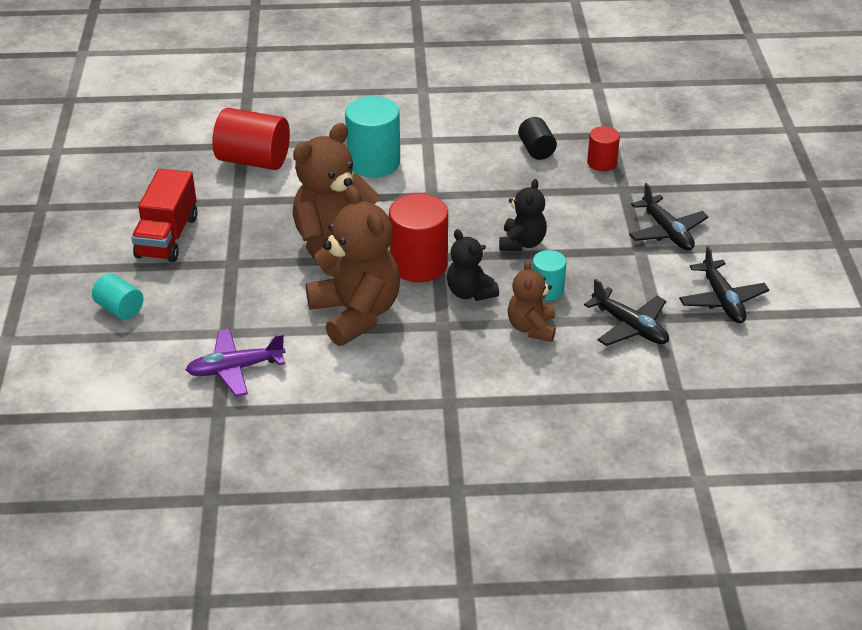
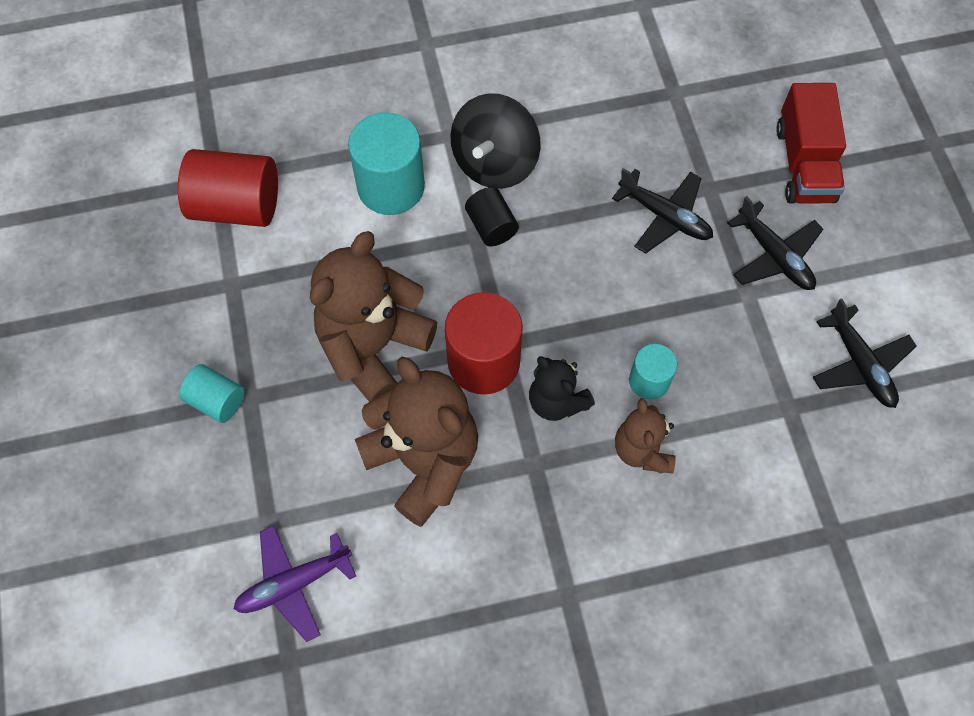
camera: 10 degrees left, 25 degrees up
(120, 309) = (124, 503): turquoise cylinder -> turquoise cylinder (216, 400)
(167, 237) = (156, 363): red truck -> red truck (804, 163)
(458, 158) = (495, 162): none -> black spinning top
(522, 243) = (603, 303): black teddy bear -> none
(536, 150) = (589, 134): black cylinder -> black cylinder (491, 226)
(601, 163) = (674, 145): red cylinder -> none
(630, 326) = (759, 428): black plane -> black plane (665, 216)

